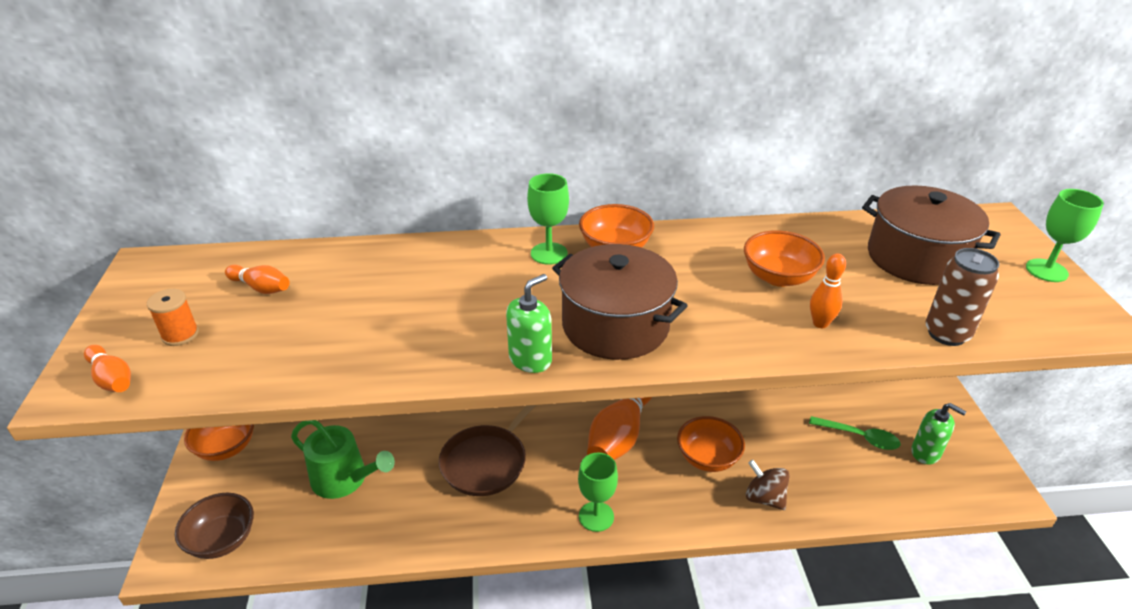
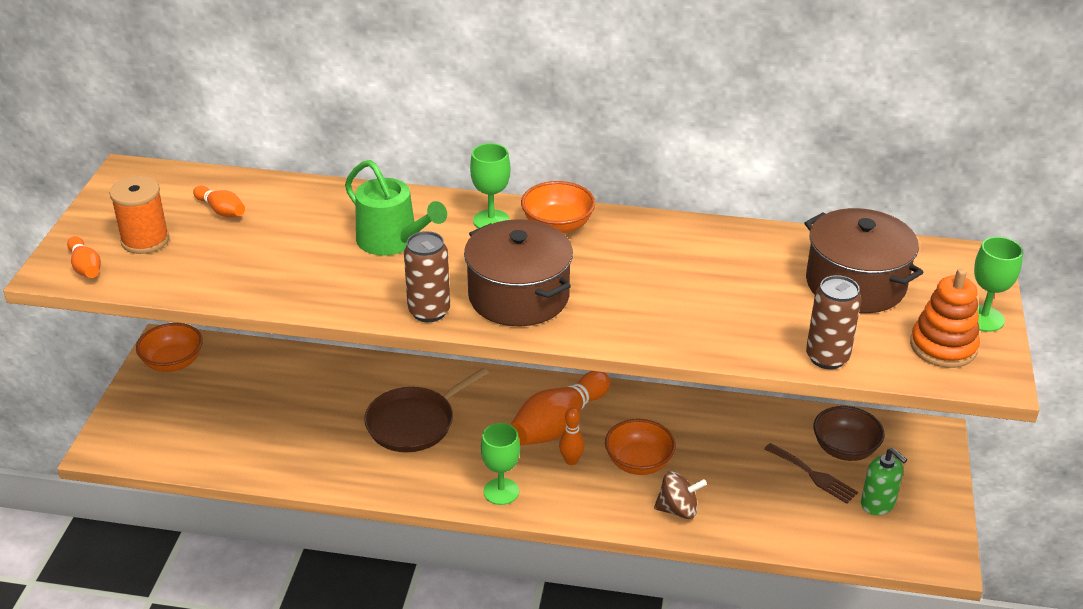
camera: 15 degrees right, 0 degrees up
(180, 335) = (145, 240): orange spool -> orange spool, size x1.54
(222, 540) = (152, 441): brown bowl -> brown bowl (844, 449)
(344, 479) = (274, 412): green watering can -> green watering can (392, 241)
(530, 359) = (429, 311): green soap dispenser -> brown can
(764, 498) = (678, 509): brown spinning top -> brown spinning top turned 120 degrees clockwise
(778, 277) = (700, 279): orange bowl -> none
(820, 323) = (711, 327): orange bowling pin -> orange bowling pin (571, 460)
(859, 437) = (813, 475): green spoon -> brown fork
(1036, 303) = (943, 347): none -> orange stacking toy

